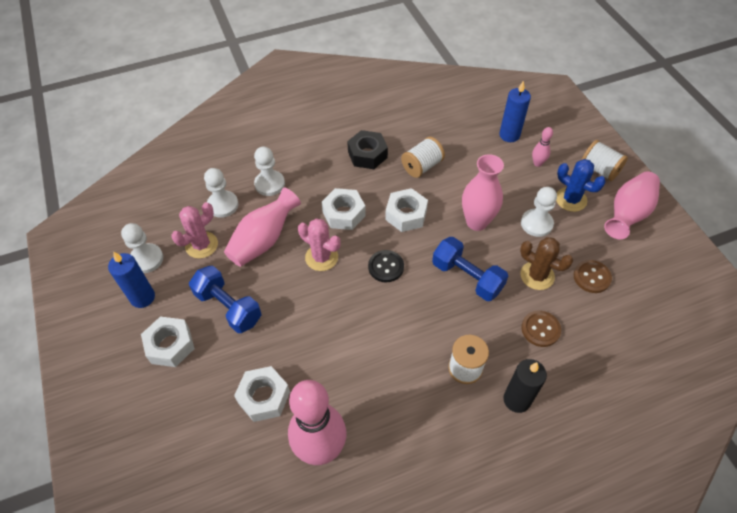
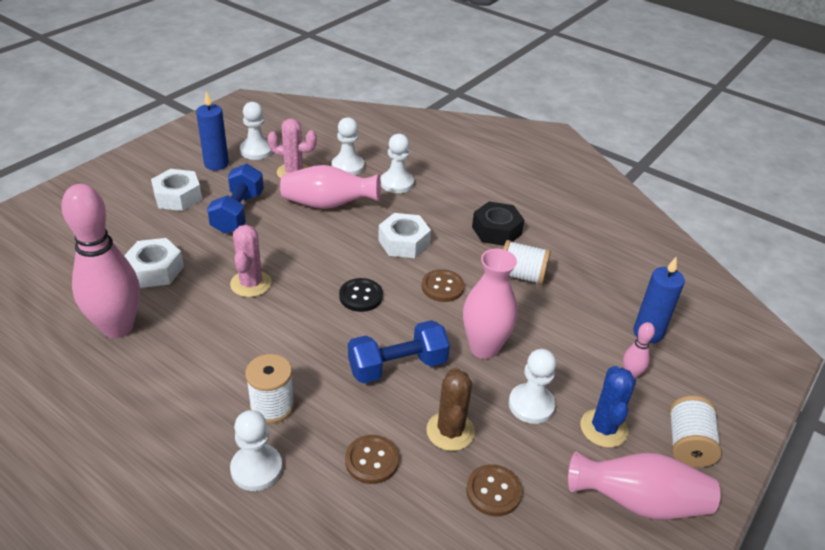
camera: 55 degrees right, 15 degrees down
(321, 257) = (337, 247): pink cactus -> pink cactus (251, 284)
(406, 215) = (442, 287): white nut -> brown button
(467, 277) = (397, 366): blue dumbbell -> blue dumbbell turned 60 degrees clockwise
(516, 400) = (256, 469): black candle -> white pawn

